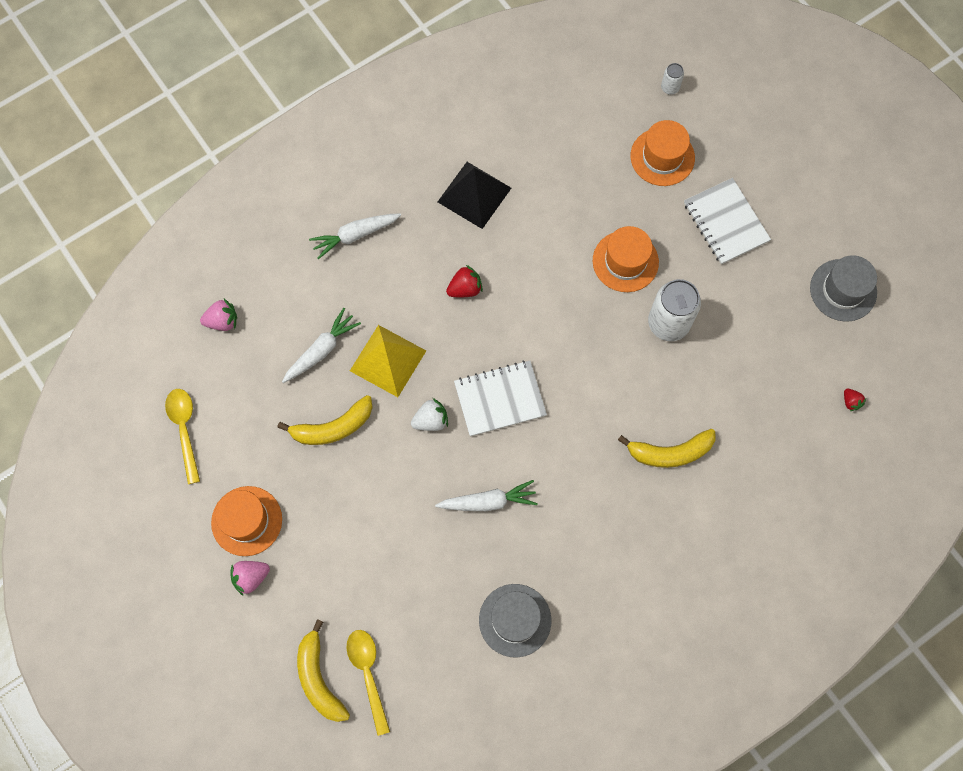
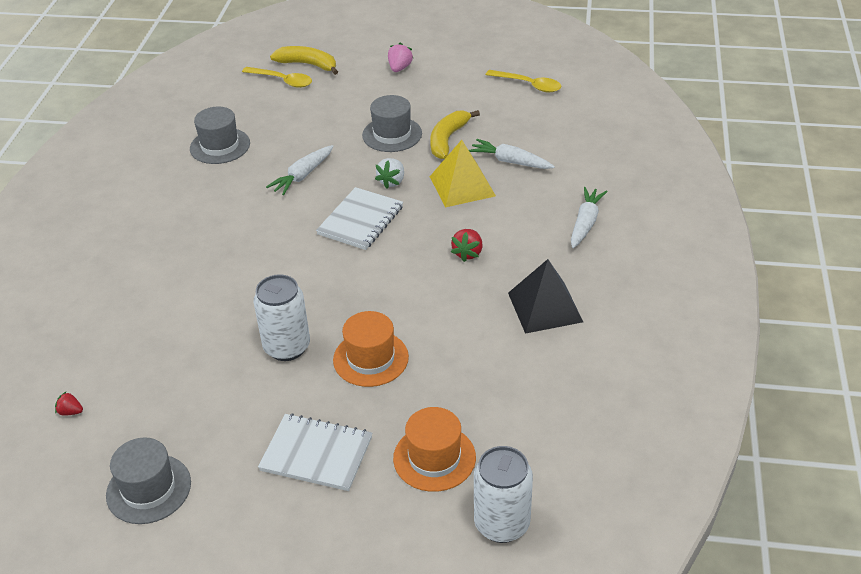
camera: 135 degrees right, 30 degrees down
(222, 321) = (589, 132): pink strawberry -> none
(246, 521) = (435, 81): orange hat -> none
(321, 350) = (510, 161): white carrot -> white carrot turned 120 degrees clockwise
(366, 482) = (392, 134): none -> grey hat
(670, 87) = (502, 524): white can -> white can, size x2.12
(670, 452) = (200, 279): yellow banana -> none

